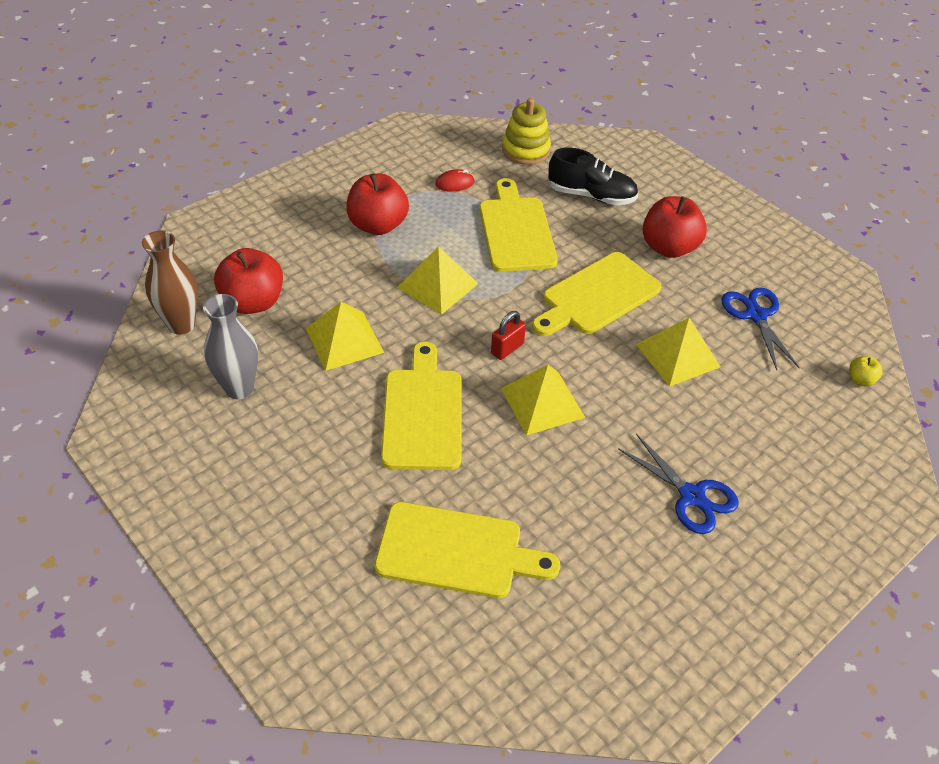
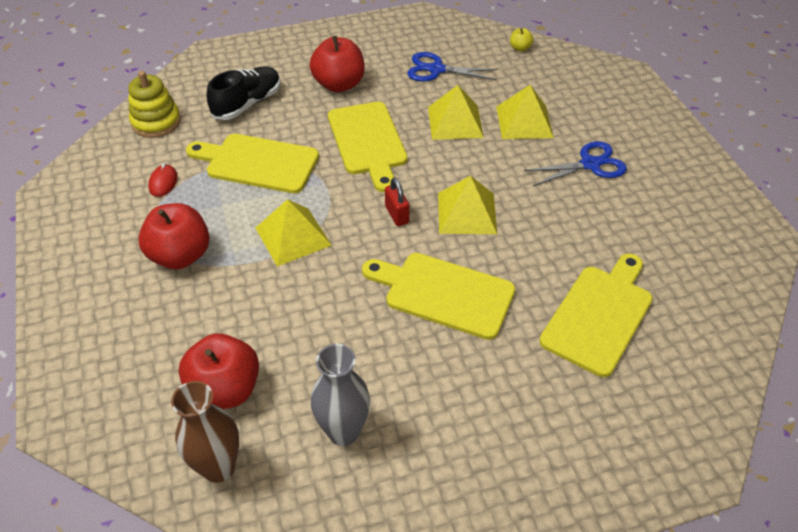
camera: 65 degrees left, 0 degrees up
(344, 340) = (324, 326): yellow pyramid -> yellow pyramid (524, 122)

